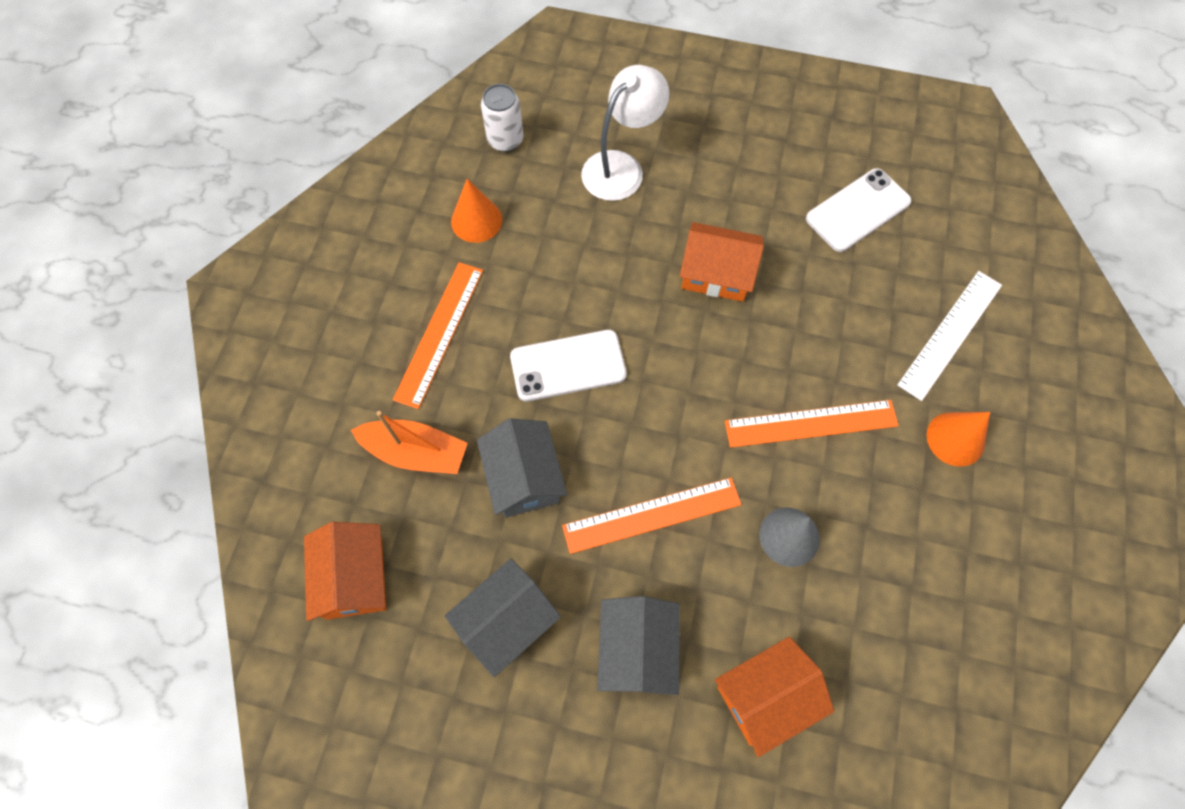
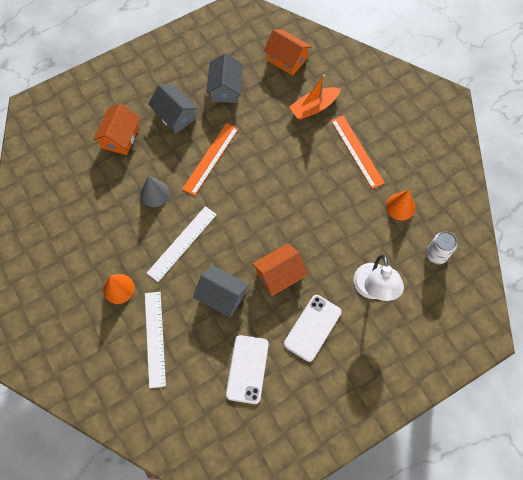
camera: 135 degrees right, 0 degrees up
(524, 477) = (268, 132): grey house -> grey house (222, 296)
(568, 366) = (296, 182): white phone -> white phone (312, 328)
(811, 423) = (182, 243): orange ruler -> white ruler

